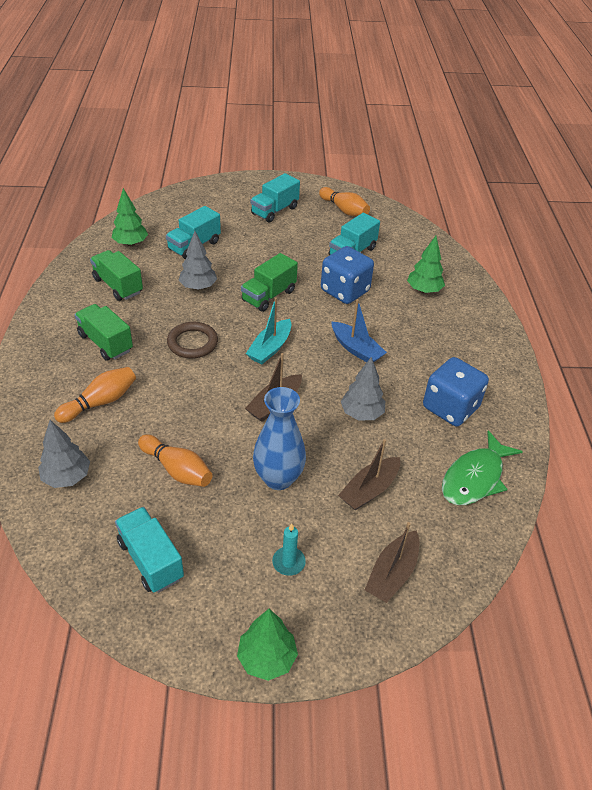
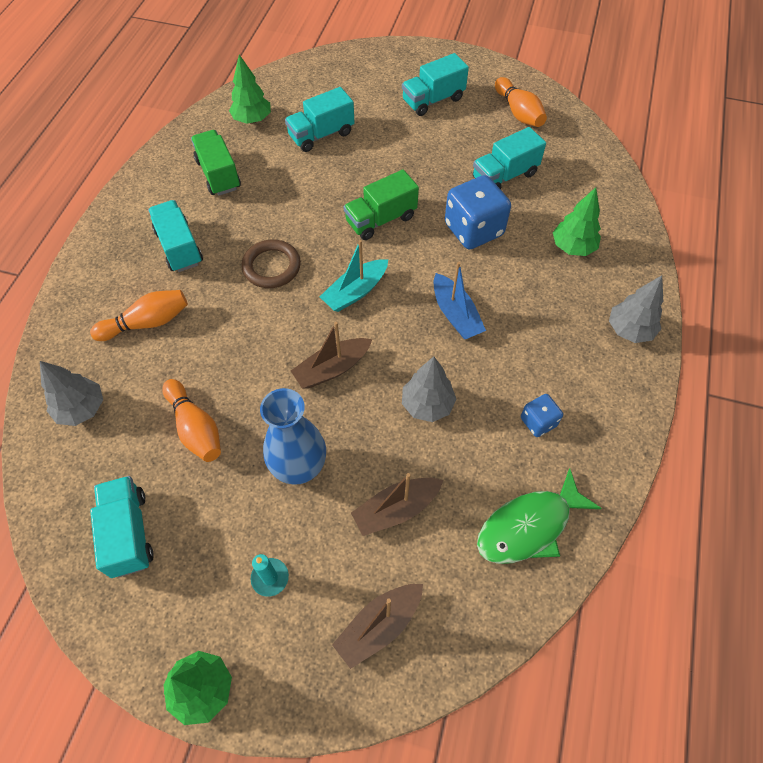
camera: 20 degrees right, 15 degrees up
(105, 343) = (179, 247): green truck -> turquoise truck
(198, 287) = (305, 192): grey tree -> grey tree (629, 330)
(450, 408) = (538, 422): blue dice -> blue dice, size x0.52

